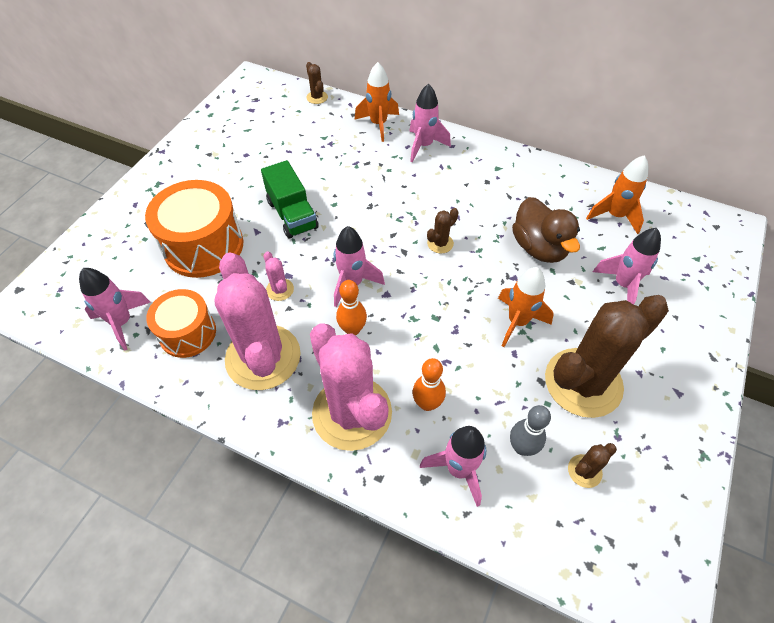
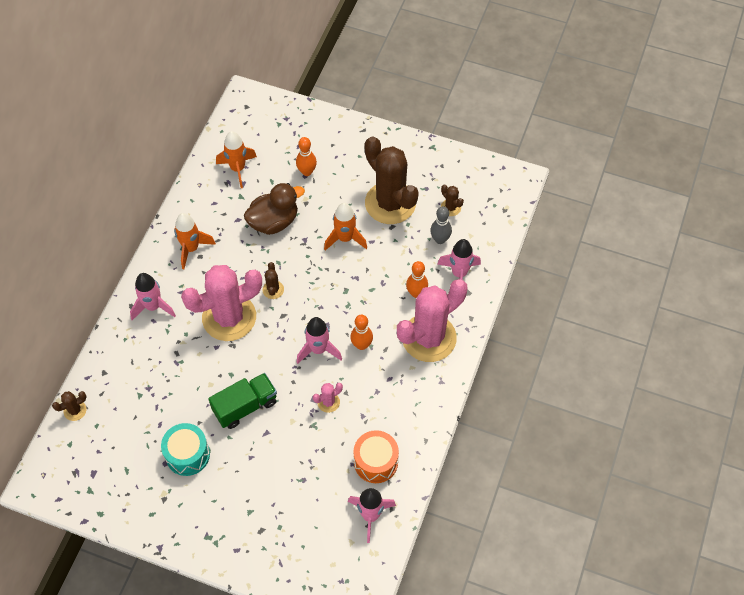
camera: 95 degrees left, 5 degrees up
(203, 246) = (286, 473): orange drum -> none
(250, 170) = (187, 454): none -> turquoise drum
(263, 357) = (391, 402): pink cactus -> pink cactus (229, 317)
(378, 124) = (121, 348): orange rocket -> orange rocket (191, 248)
(440, 243) = (273, 290): brown cactus -> brown cactus turned 45 degrees clockwise
(623, 285) = (307, 172): pink rocket -> orange bowling pin

